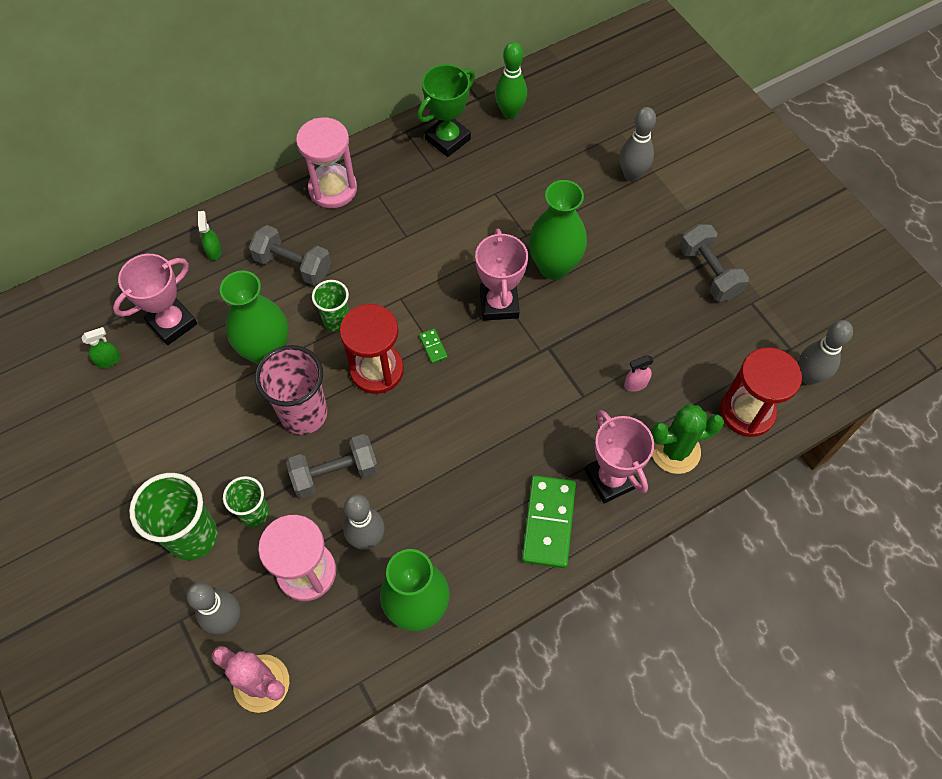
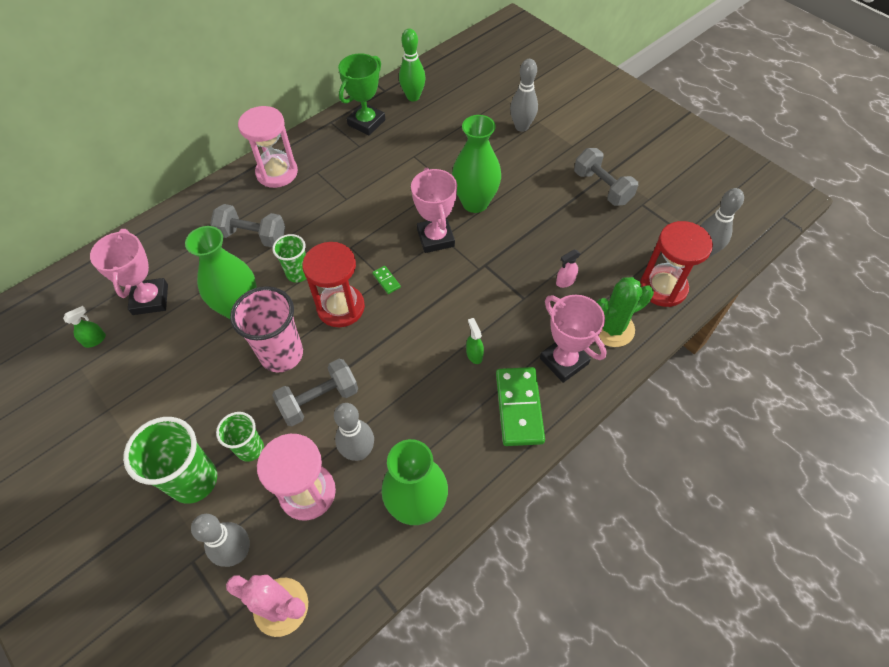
camera: 10 degrees left, 5 degrees down
(172, 323) = (150, 299): pink trophy -> pink trophy turned 45 degrees counterclockwise
(214, 251) = (180, 236): green spray bottle -> green spray bottle (474, 354)

